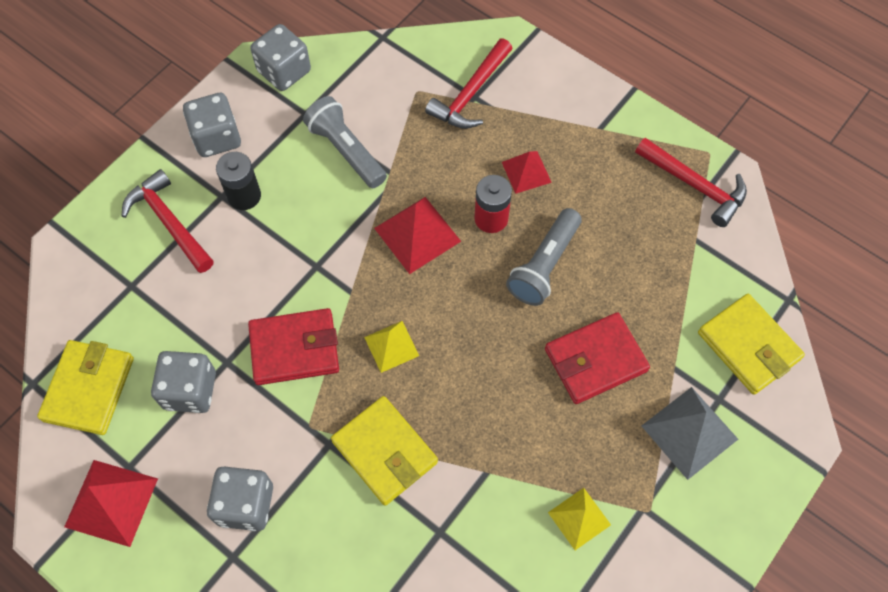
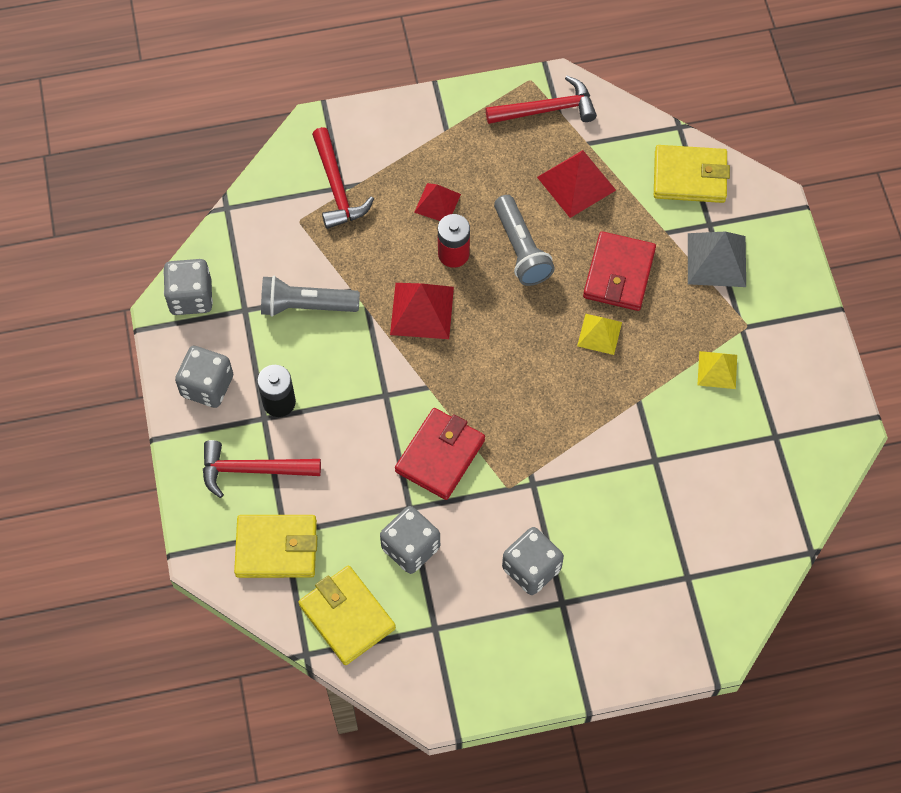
camera: 50 degrees left, 0 degrees up
(111, 502) = (453, 657): red pyramid -> red pyramid (576, 183)
(384, 452) = (570, 453): yellow wallet -> yellow wallet (276, 548)
(391, 346) = (495, 391): yellow pyramid -> yellow pyramid (599, 334)

